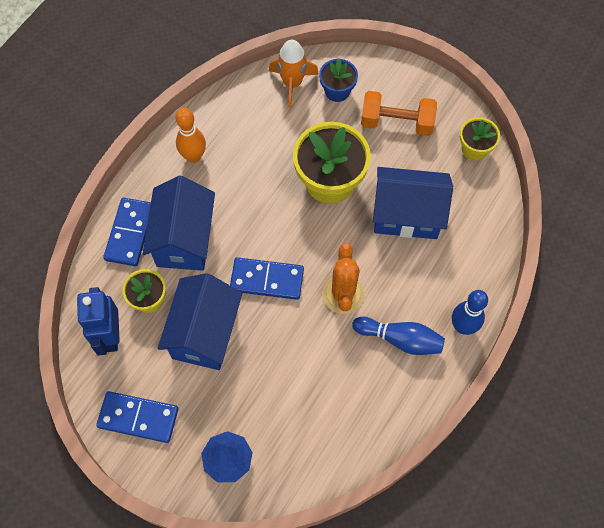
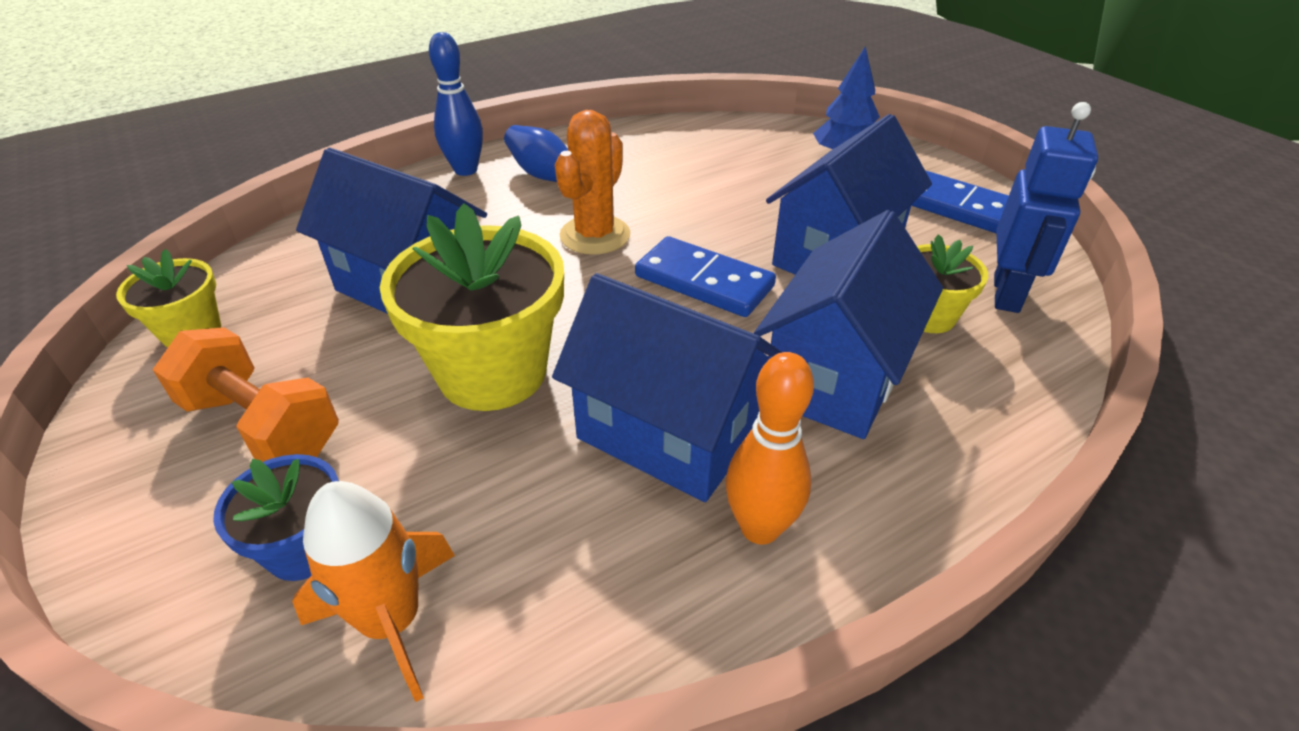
camera: 155 degrees left, 25 degrees down
(130, 233) = (956, 424): blue domino -> none
(242, 181) = (668, 433): none -> blue house

